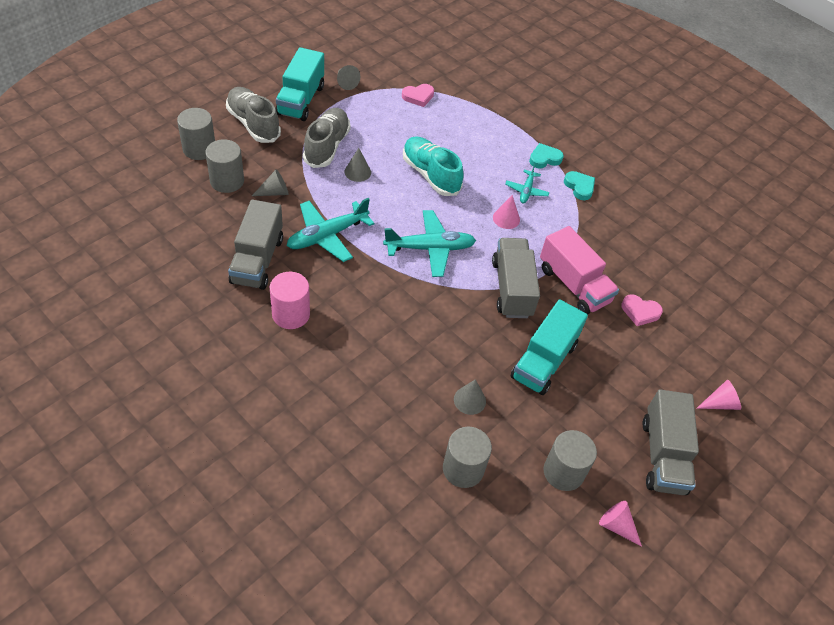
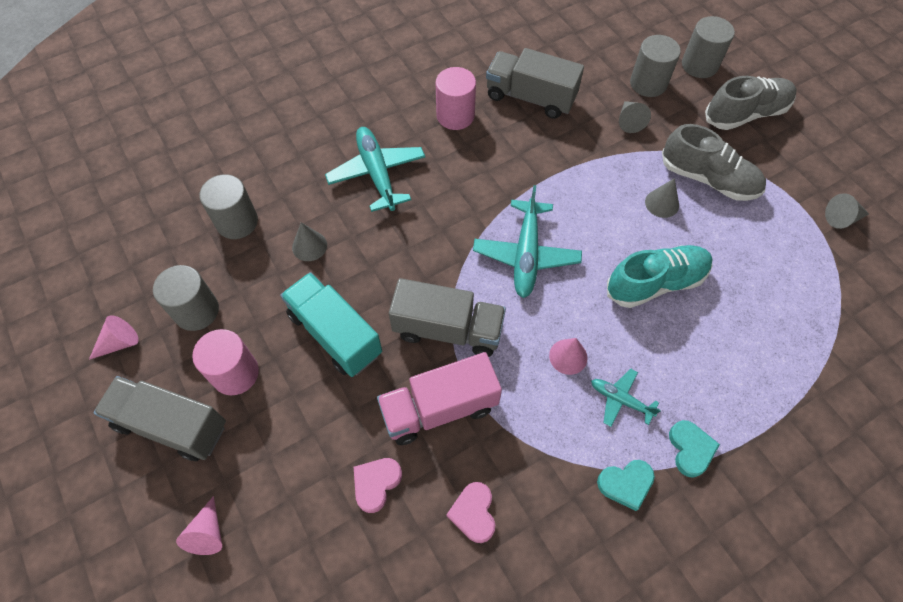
camera: 110 degrees right, 10 degrees up
(301, 100) = (796, 164): turquoise truck -> none
(327, 236) = (558, 158): turquoise plane -> turquoise plane (377, 173)
(418, 97) = (822, 302): pink heart -> pink heart (473, 513)
(604, 423) = (235, 373): none -> pink cylinder

